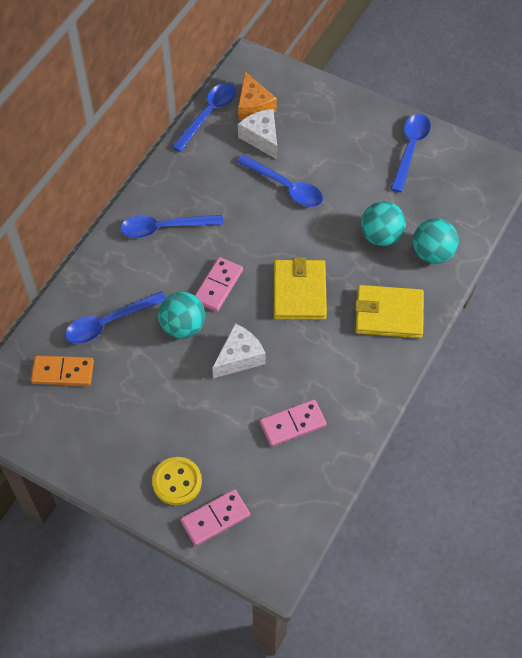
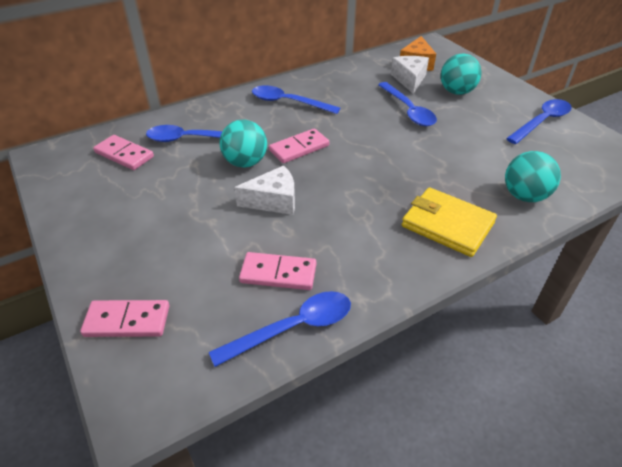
camera: 30 degrees right, 15 degrees down
(63, 372) = (124, 155): orange domino -> pink domino
(177, 482) = (126, 270): yellow button -> none
(208, 115) = (377, 58): blue spoon -> blue spoon (293, 328)
(299, 292) = (368, 177): yellow wallet -> none
(381, 236) = (476, 167): turquoise ball -> turquoise ball (456, 92)

